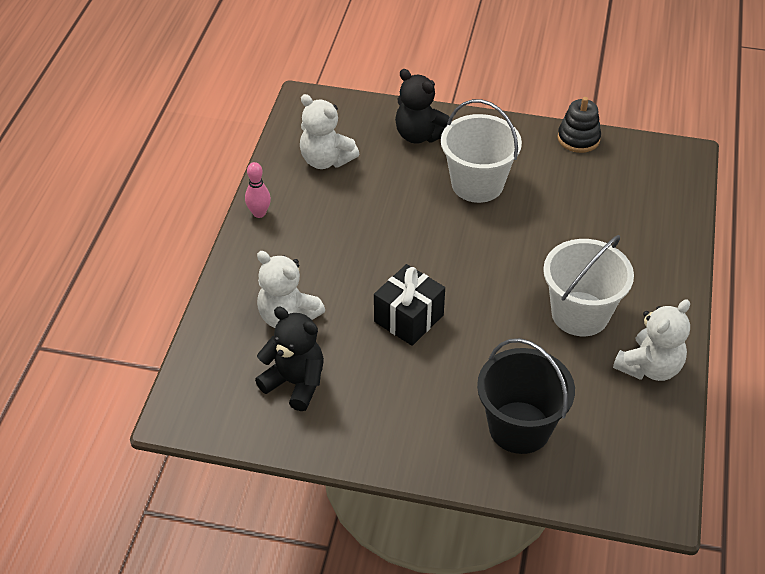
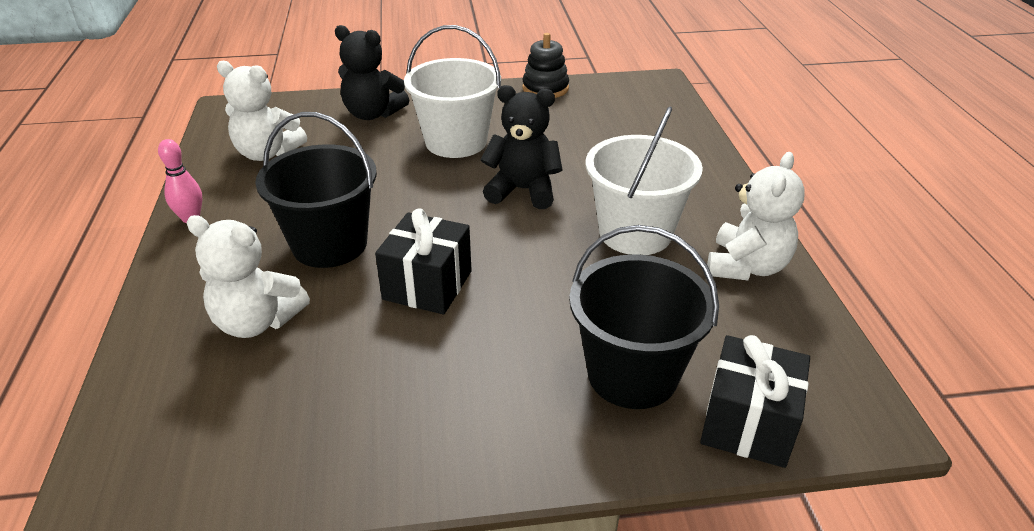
camera: 20 degrees left, 10 degrees down
(295, 383) = (289, 403): black teddy bear -> black teddy bear (523, 190)
(351, 264) = (329, 244): none -> black bucket
(578, 483) = (748, 423): none -> black gift

